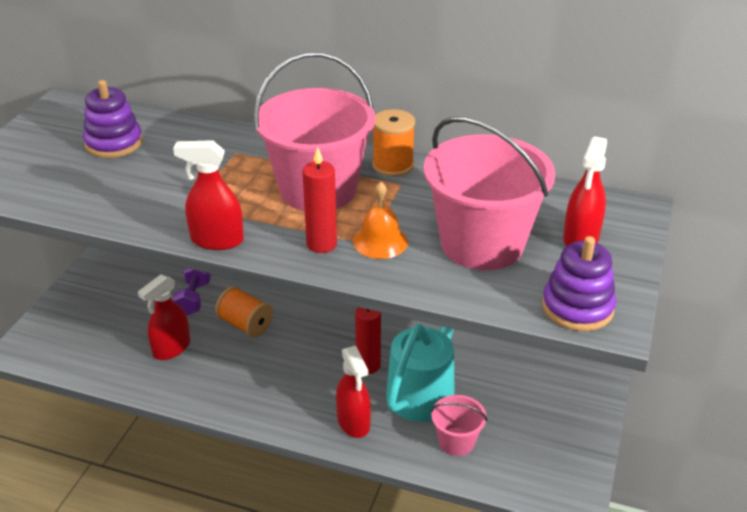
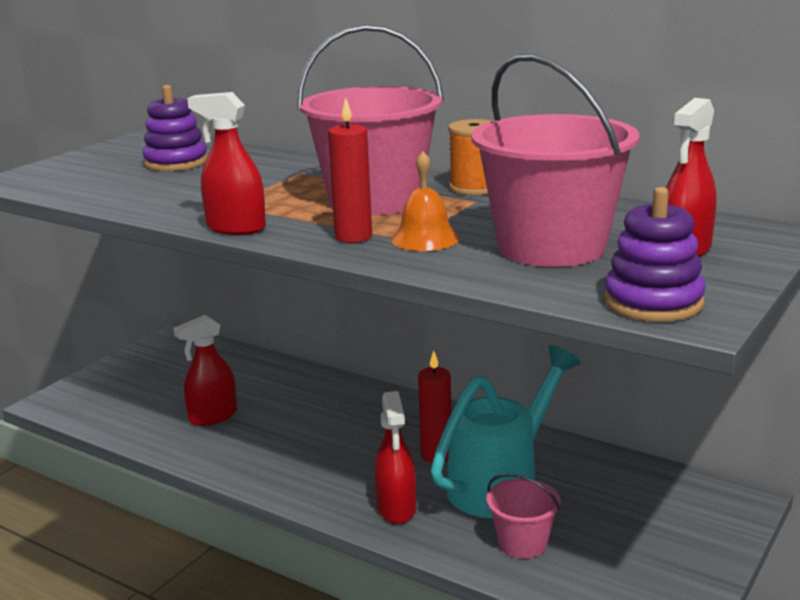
camera: 15 degrees right, 15 degrees down
(193, 298) = (258, 376): purple dumbbell -> none
(245, 325) = (306, 404): orange spool -> none

